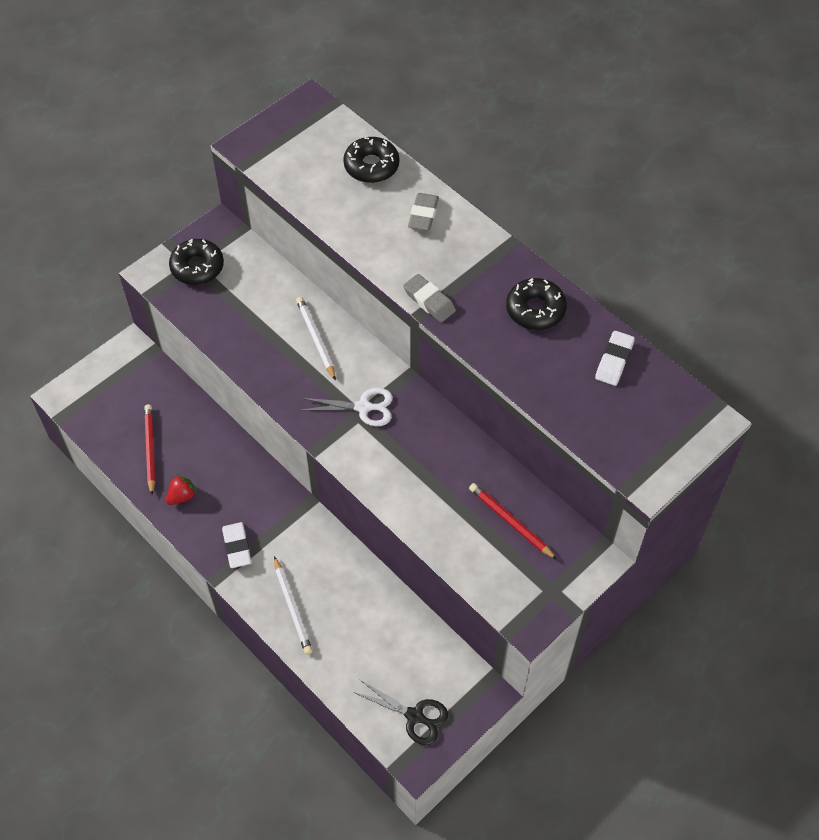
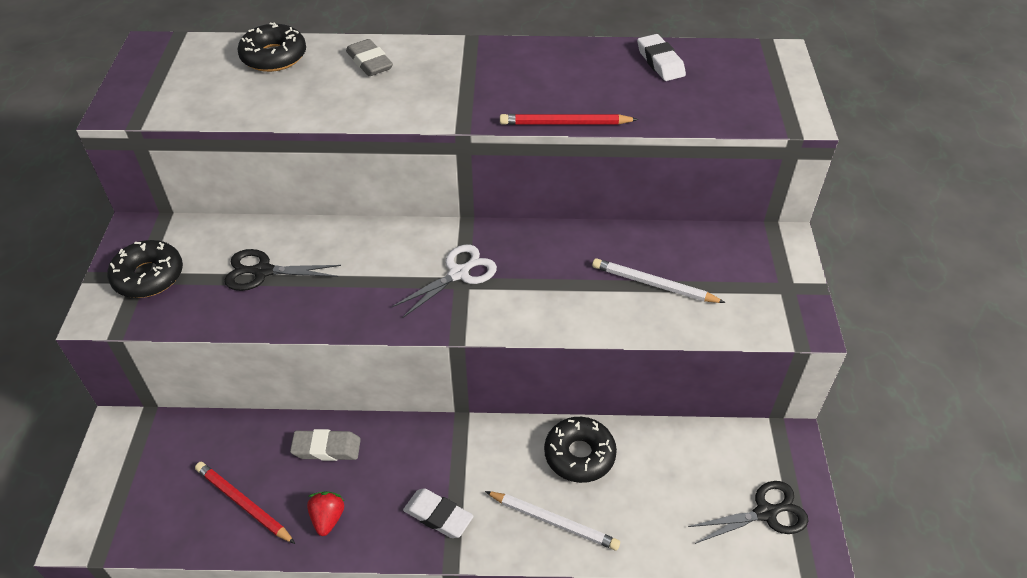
camera: 45 degrees left, 10 degrees down
(258, 313) = (262, 271): none -> black scissors
(316, 339) = (346, 253): white pencil -> white pencil (653, 284)
(429, 301) = (458, 115): grey eraser -> grey eraser (326, 448)
(510, 522) = (690, 265): red pencil -> red pencil (565, 123)
(535, 309) = (554, 67): black donut -> black donut (579, 455)

